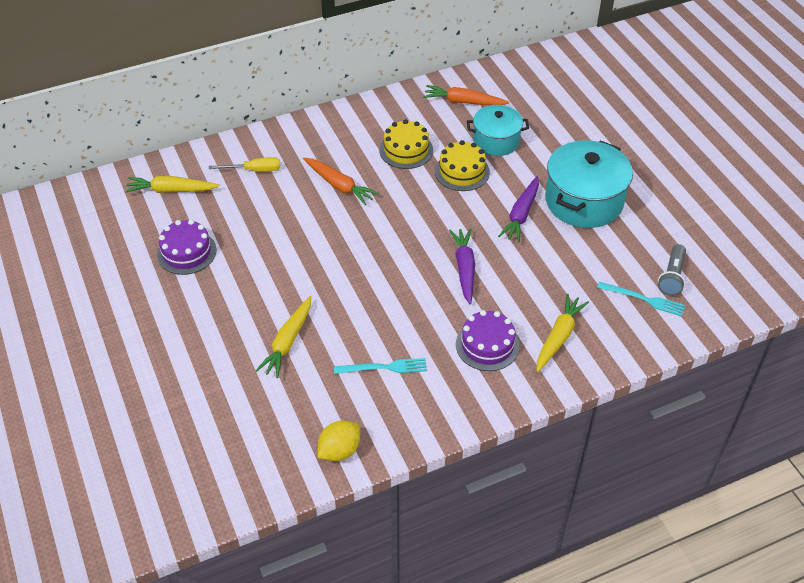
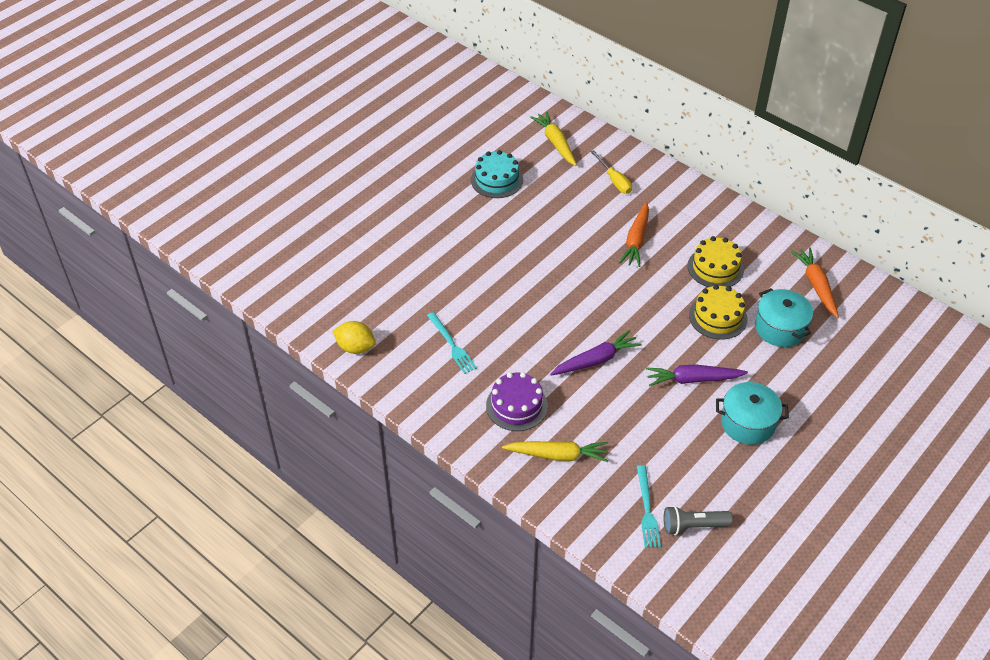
camera: 65 degrees right, 0 degrees up
(186, 252) = (497, 180): purple cake -> turquoise cake
(288, 342) = (443, 275): yellow carrot -> none
(584, 201) = (748, 423): turquoise pot -> turquoise pot, size x0.63

